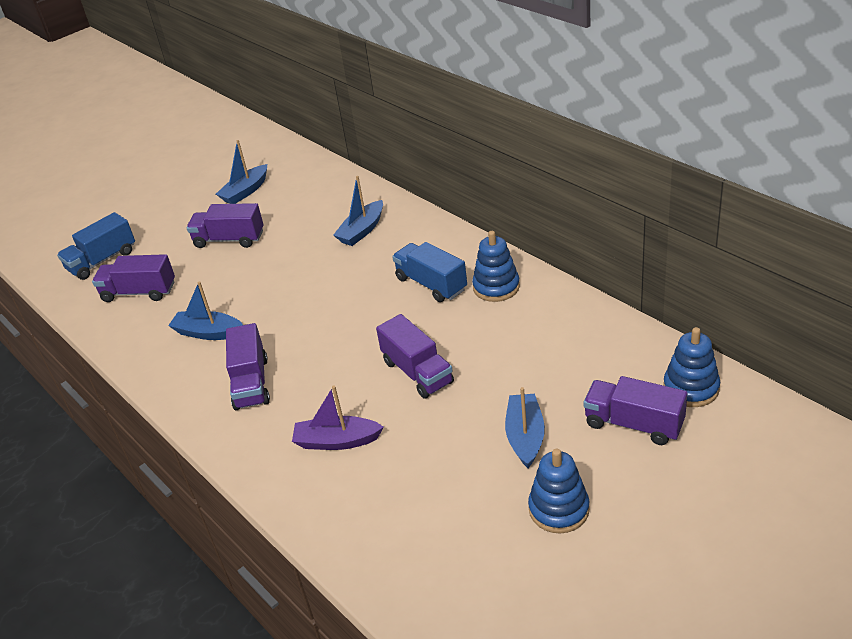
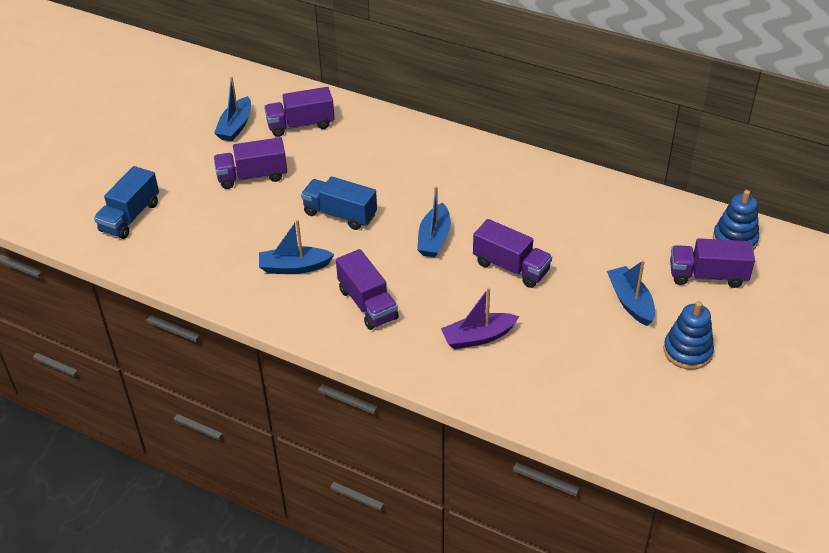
camera: 25 degrees left, 5 degrees up
(139, 292) = (194, 241): purple truck -> purple truck (301, 125)
(362, 230) = (380, 149): blue boat -> blue boat (434, 238)
(431, 284) = (475, 189): blue truck -> blue truck (340, 214)
(496, 287) = (534, 183): blue stacking toy -> none

